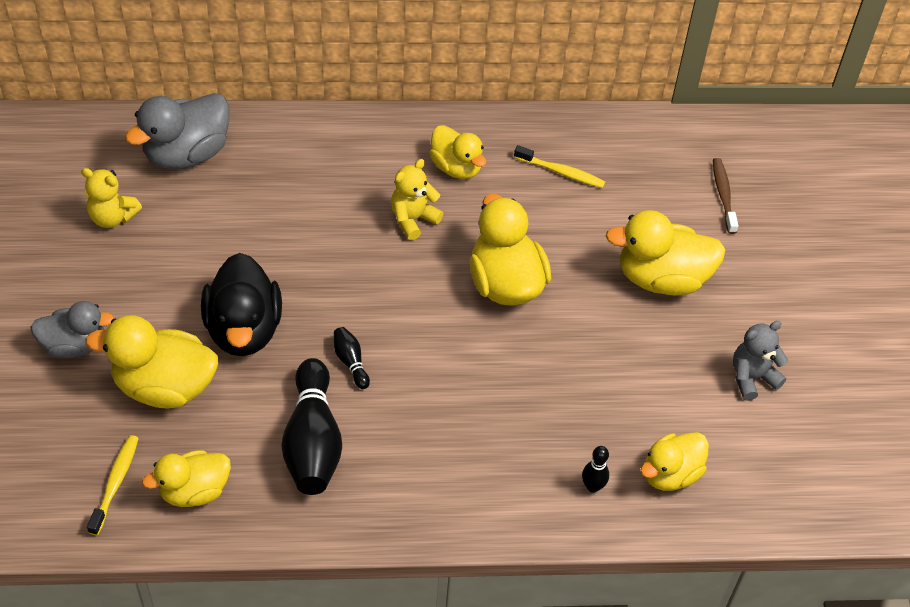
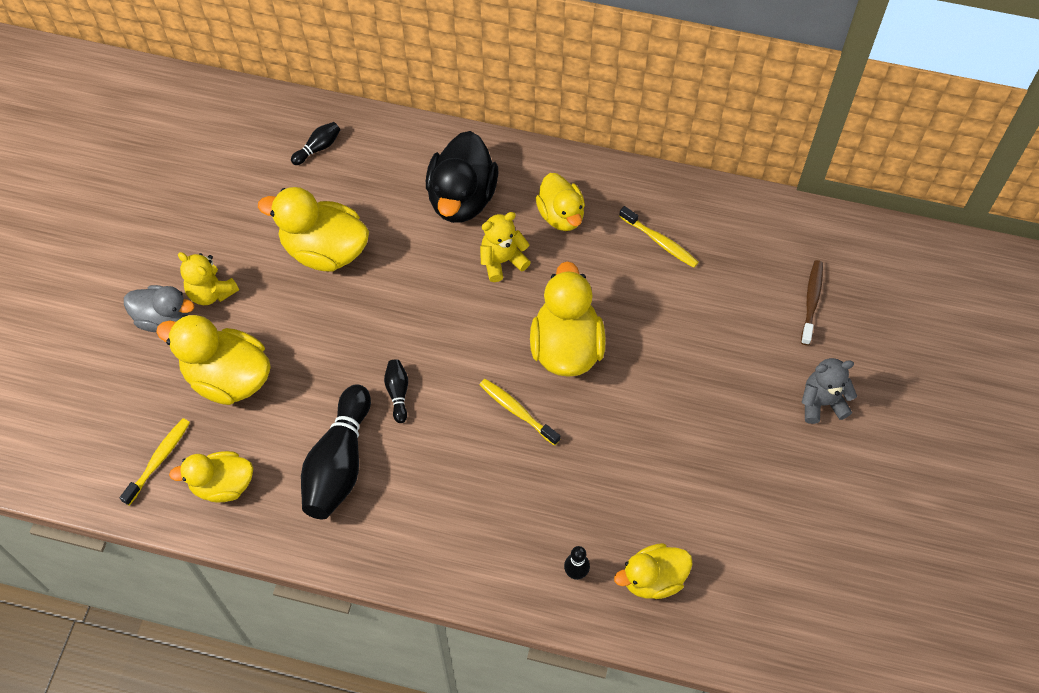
camera: 20 degrees right, 10 degrees up
(112, 217) = (233, 198): yellow teddy bear -> yellow teddy bear (211, 292)
(187, 154) = (318, 148): grey duck -> black bowling pin
(244, 329) = (313, 338): black duck -> black duck (462, 198)
(478, 352) = (517, 411): none -> yellow toothbrush
(662, 278) = (718, 376): yellow duck -> yellow duck (324, 250)
(752, 378) = (768, 501): grey teddy bear -> grey teddy bear (822, 402)

